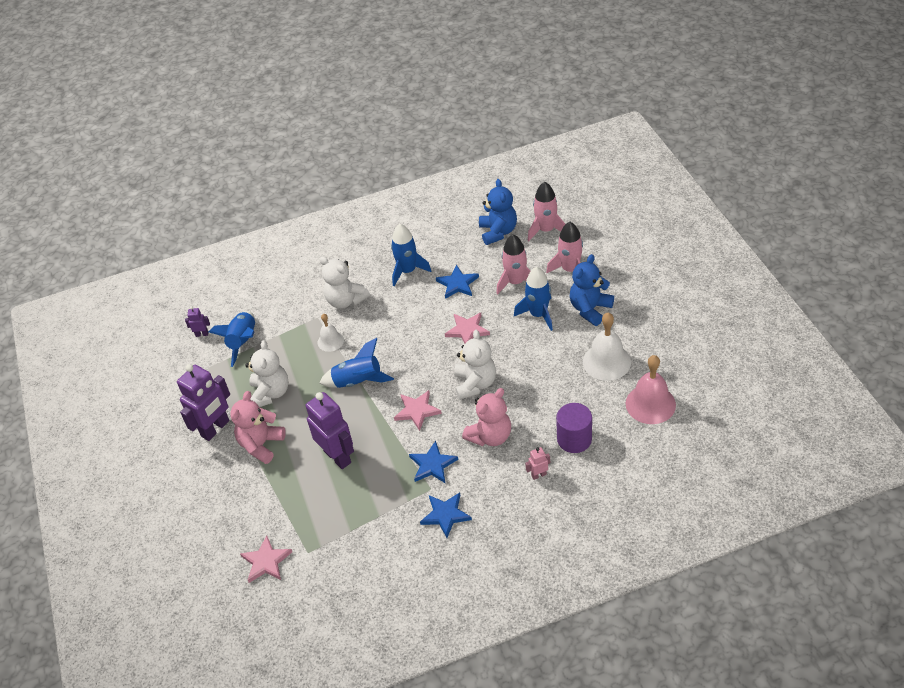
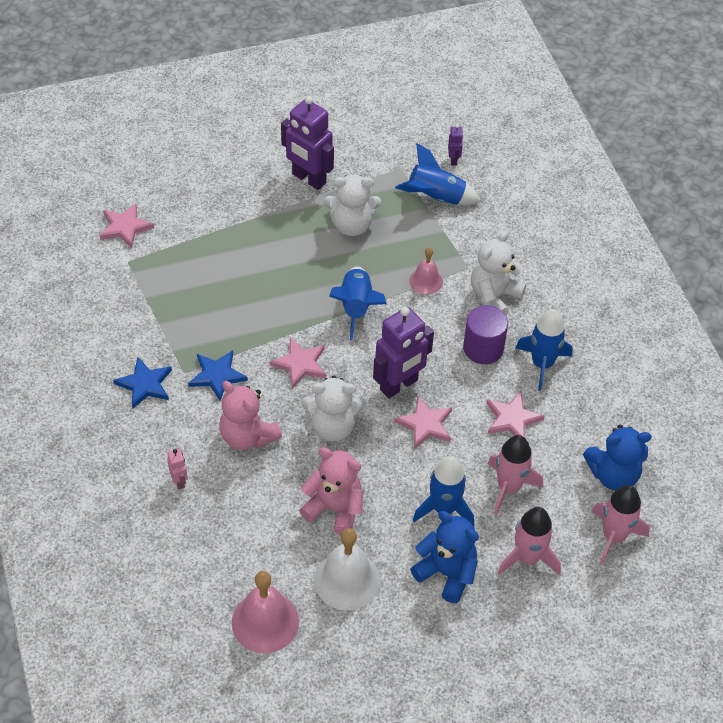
camera: 85 degrees right, 5 degrees up
(261, 444) = (278, 219): pink teddy bear -> pink teddy bear (334, 509)
(330, 341) = (426, 281): white bell -> pink bell
(338, 456) = (247, 287): purple robot -> purple robot (399, 385)
(457, 284) = (512, 419): blue star -> pink star
(574, 439) = (225, 525): purple cylinder -> purple cylinder (483, 348)

